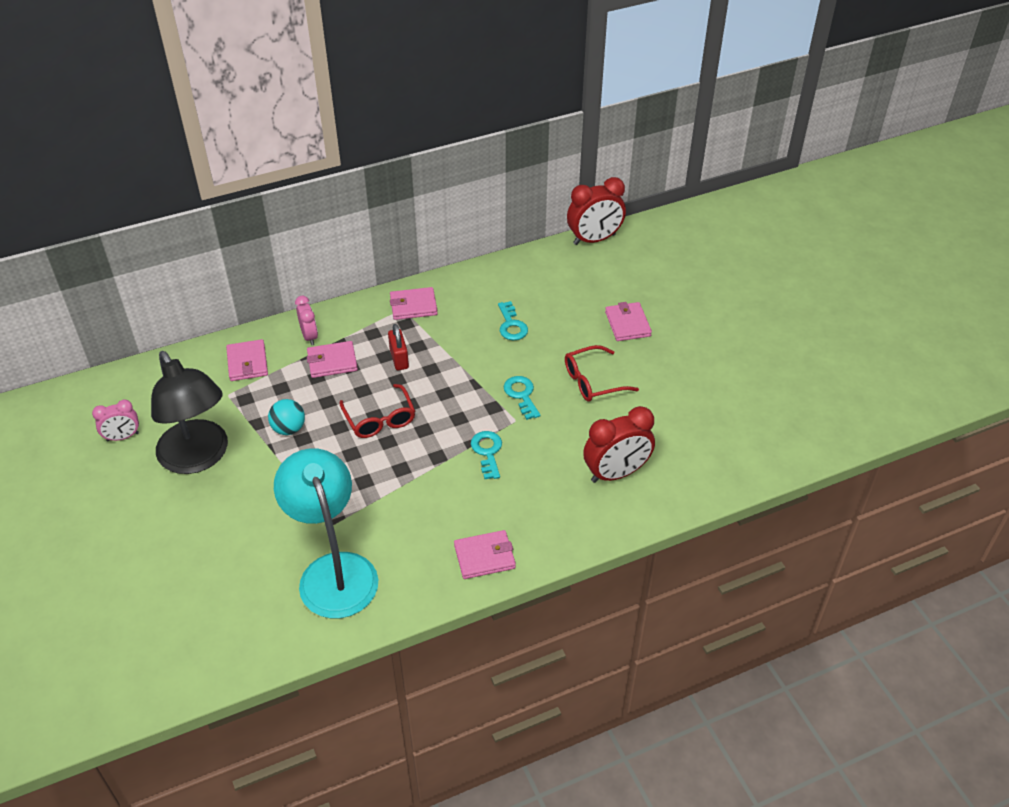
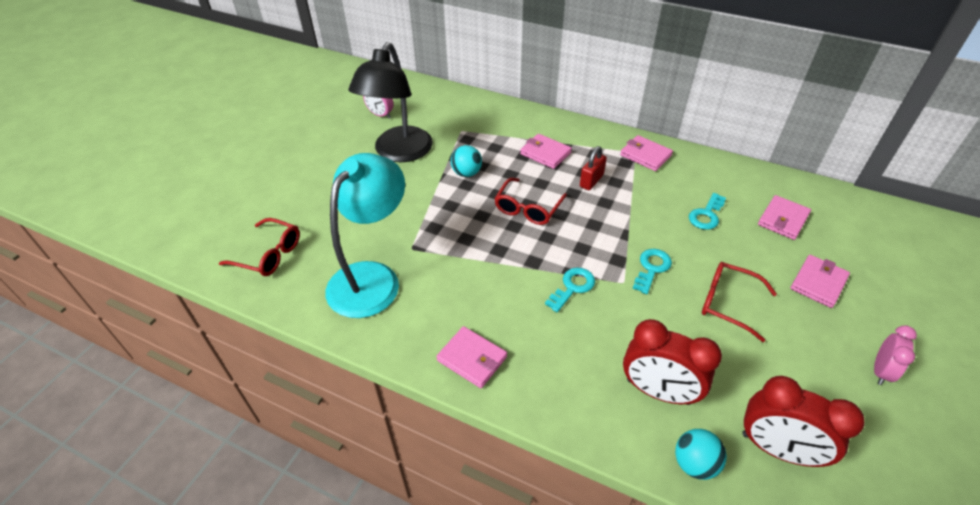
camera: 50 degrees right, 0 degrees up
(215, 632) = (269, 254): none -> red glasses
(247, 362) = (496, 121): pink wallet -> pink wallet (783, 219)
(309, 336) = (551, 130): pink clock -> pink clock (880, 371)
(594, 239) = (862, 201): red clock -> red clock (777, 449)
(678, 496) = (694, 463): none -> turquoise ball

